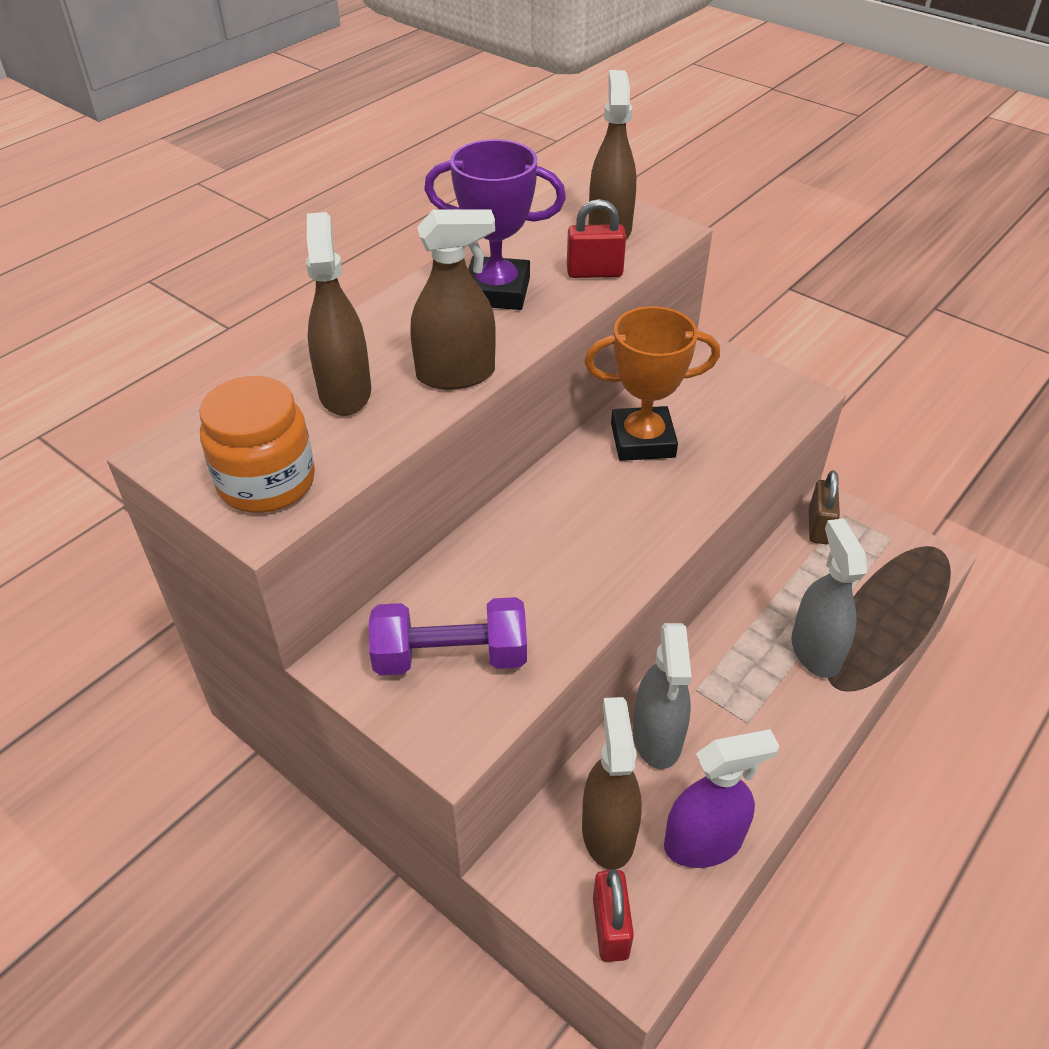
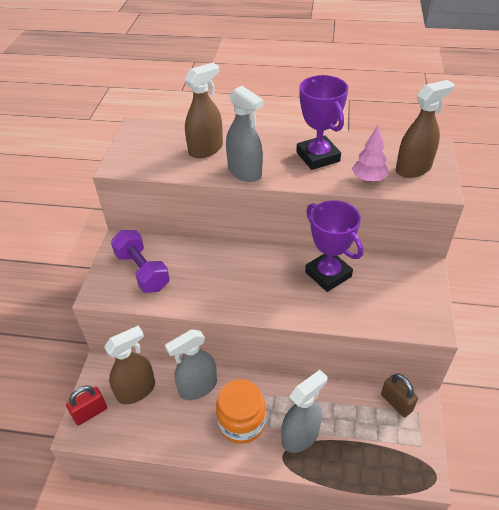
camera: 60 degrees right, 0 degrees up
(266, 482) = (138, 156): orange jar -> orange jar (241, 422)
(456, 374) = (245, 172): brown spray bottle -> grey spray bottle
(594, 272) = (368, 179): red padlock -> pink tree
(642, 440) = (328, 274): orange trophy -> purple trophy
(703, 842) = (150, 431): purple spray bottle -> none
(819, 527) = (396, 403): brown padlock -> brown padlock turned 75 degrees clockwise

